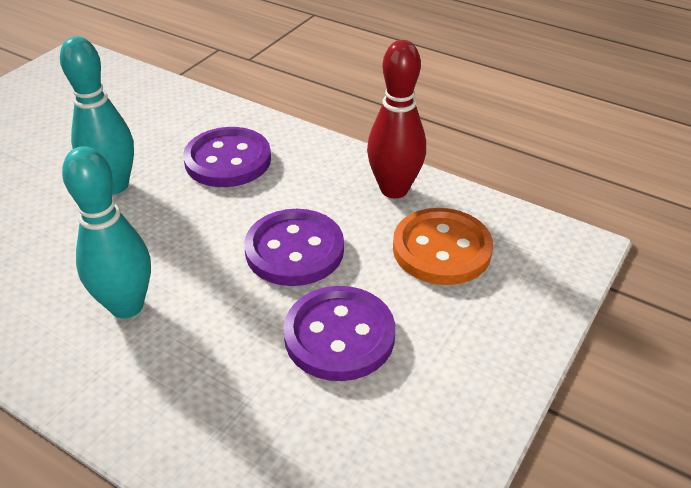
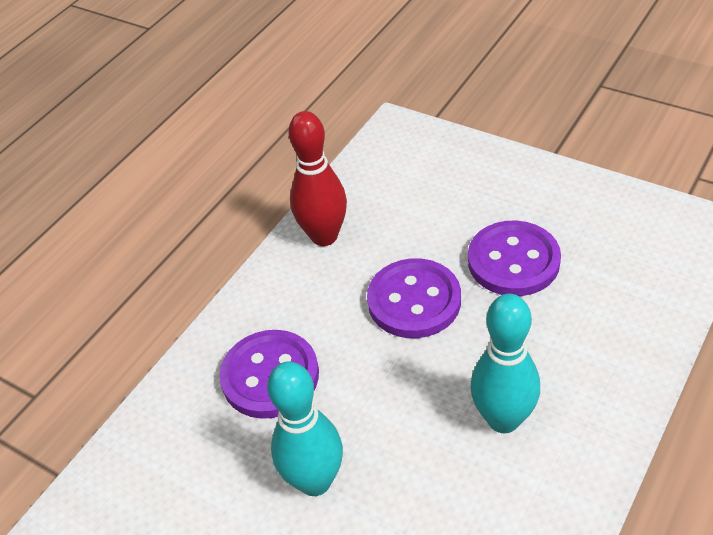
camera: 85 degrees left, 5 degrees up
(441, 249) = (405, 203): orange button -> none

